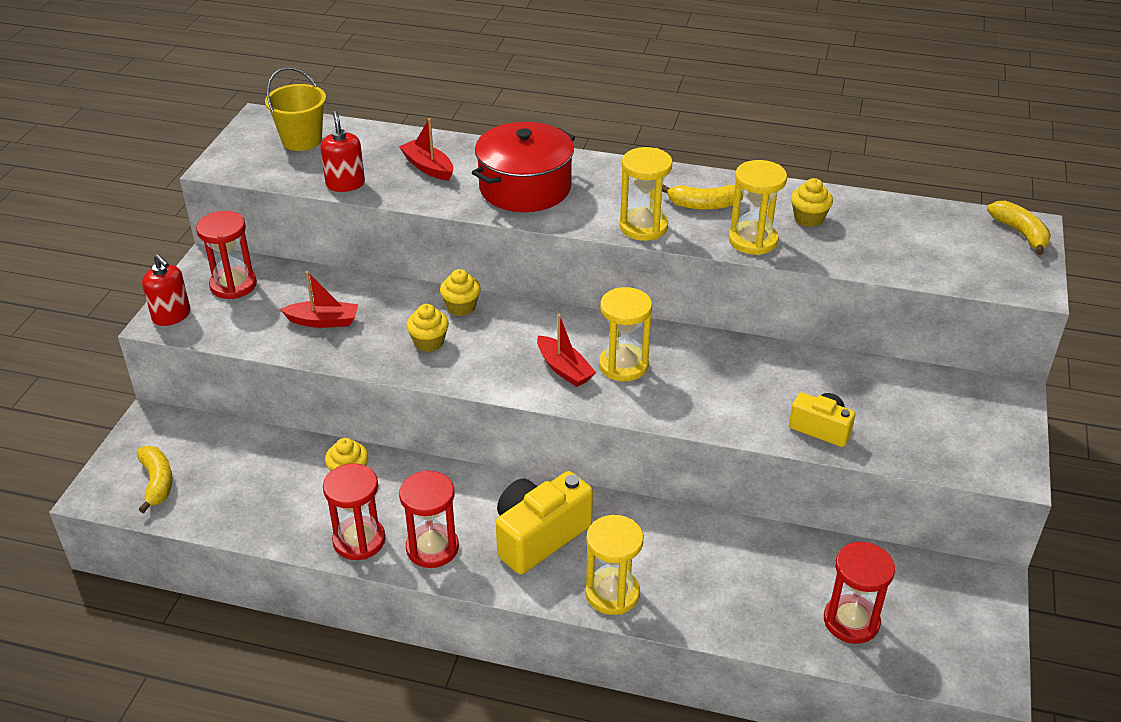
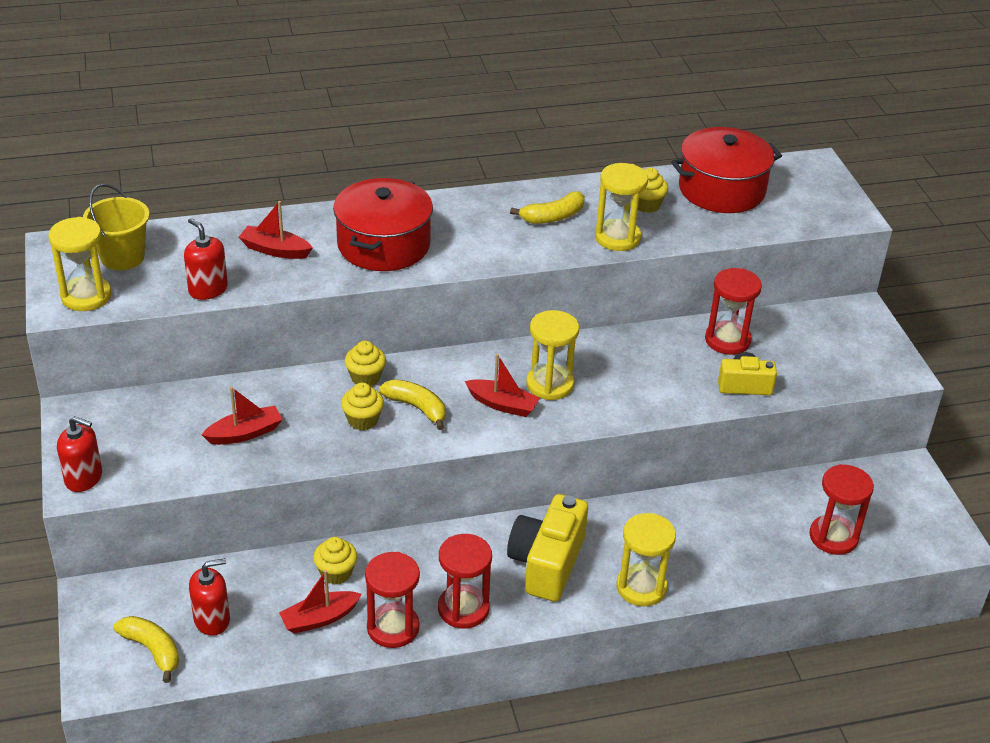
camera: 30 degrees left, 0 degrees up
(221, 475) = (212, 620): none -> red soap dispenser
(233, 285) = (122, 427): red hourglass -> red hourglass (727, 340)
(305, 508) = (319, 618): none -> red boat
(643, 227) = (518, 252): yellow hourglass -> yellow hourglass (86, 296)
(901, 225) = (721, 189): none -> red pot
(1020, 233) = (813, 171): yellow banana -> yellow banana (417, 408)

